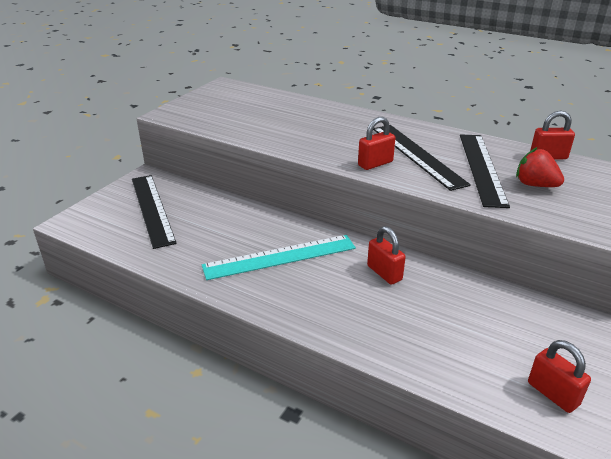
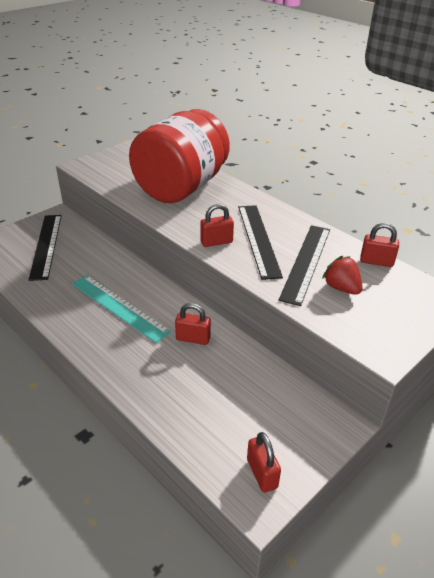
camera: 15 degrees right, 5 degrees up
(280, 257) = (119, 307): turquoise ruler -> turquoise ruler turned 45 degrees clockwise
(298, 119) = (181, 187): none -> red jar
(384, 273) = (193, 338): red padlock -> red padlock turned 60 degrees counterclockwise

